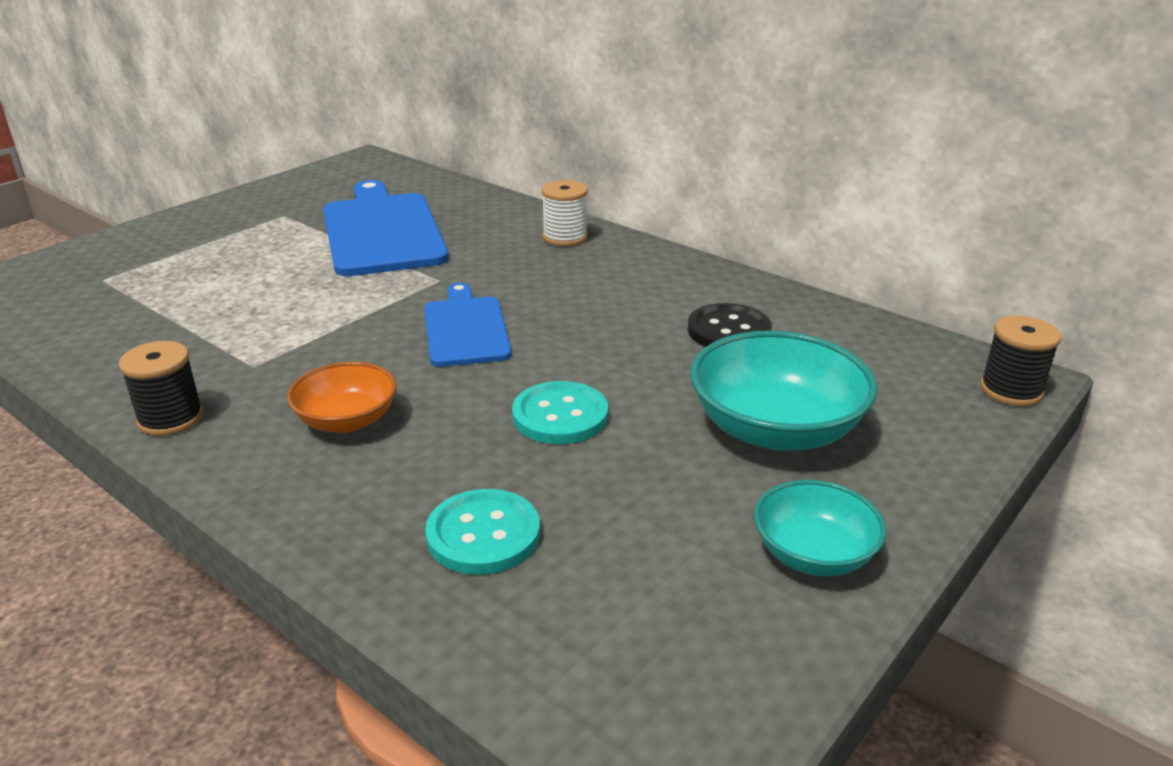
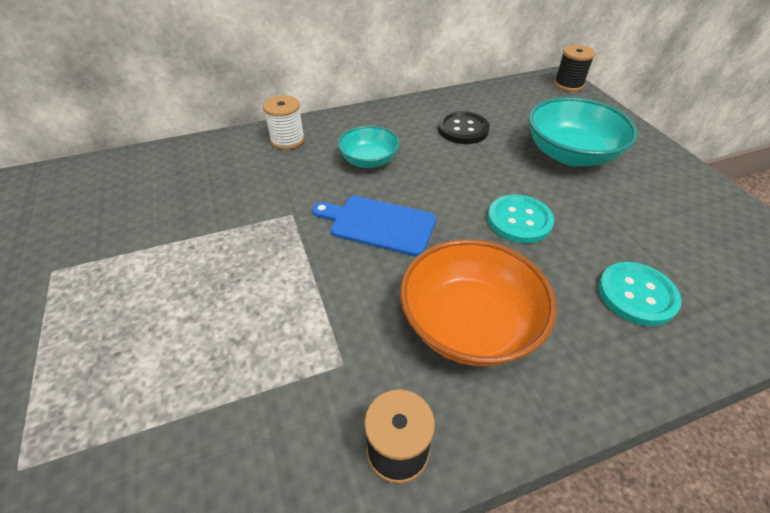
camera: 60 degrees left, 15 degrees up
(347, 420) = (469, 324): orange bowl -> orange bowl, size x1.67
(382, 231) = (170, 218): blue cutting board -> none
(813, 554) = (681, 185): turquoise bowl -> turquoise bowl (369, 160)

